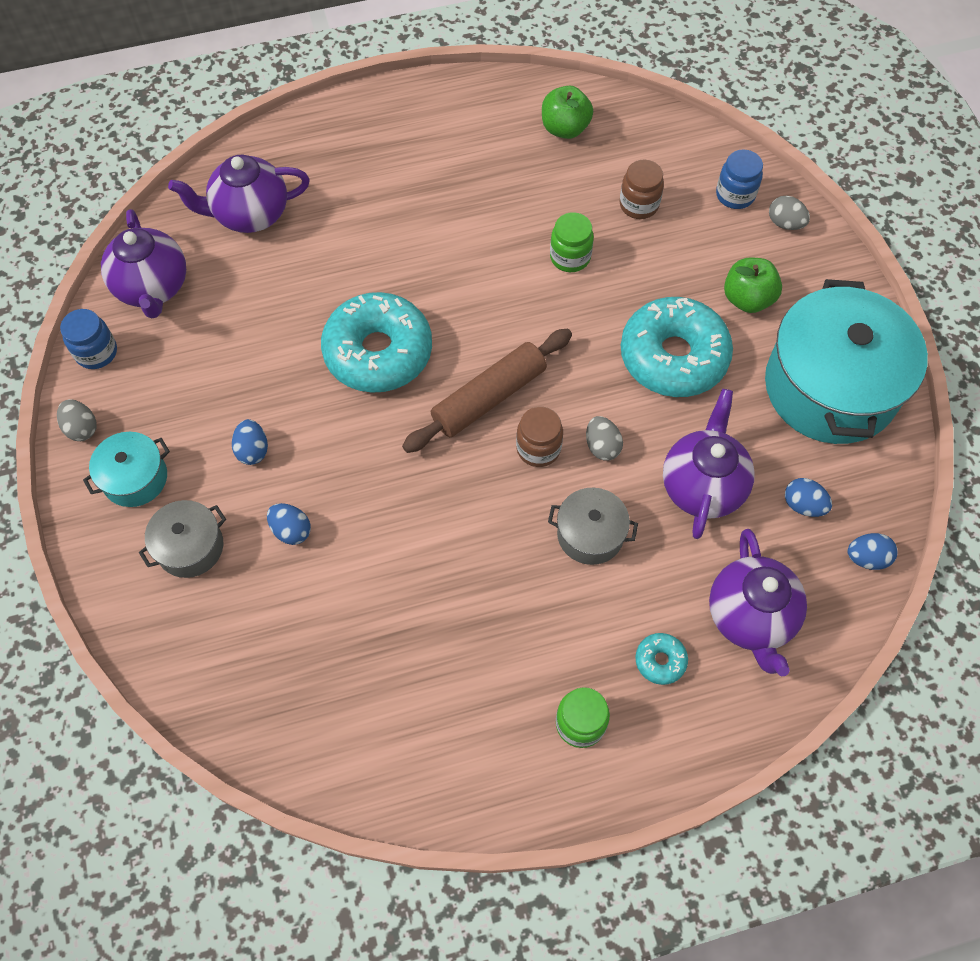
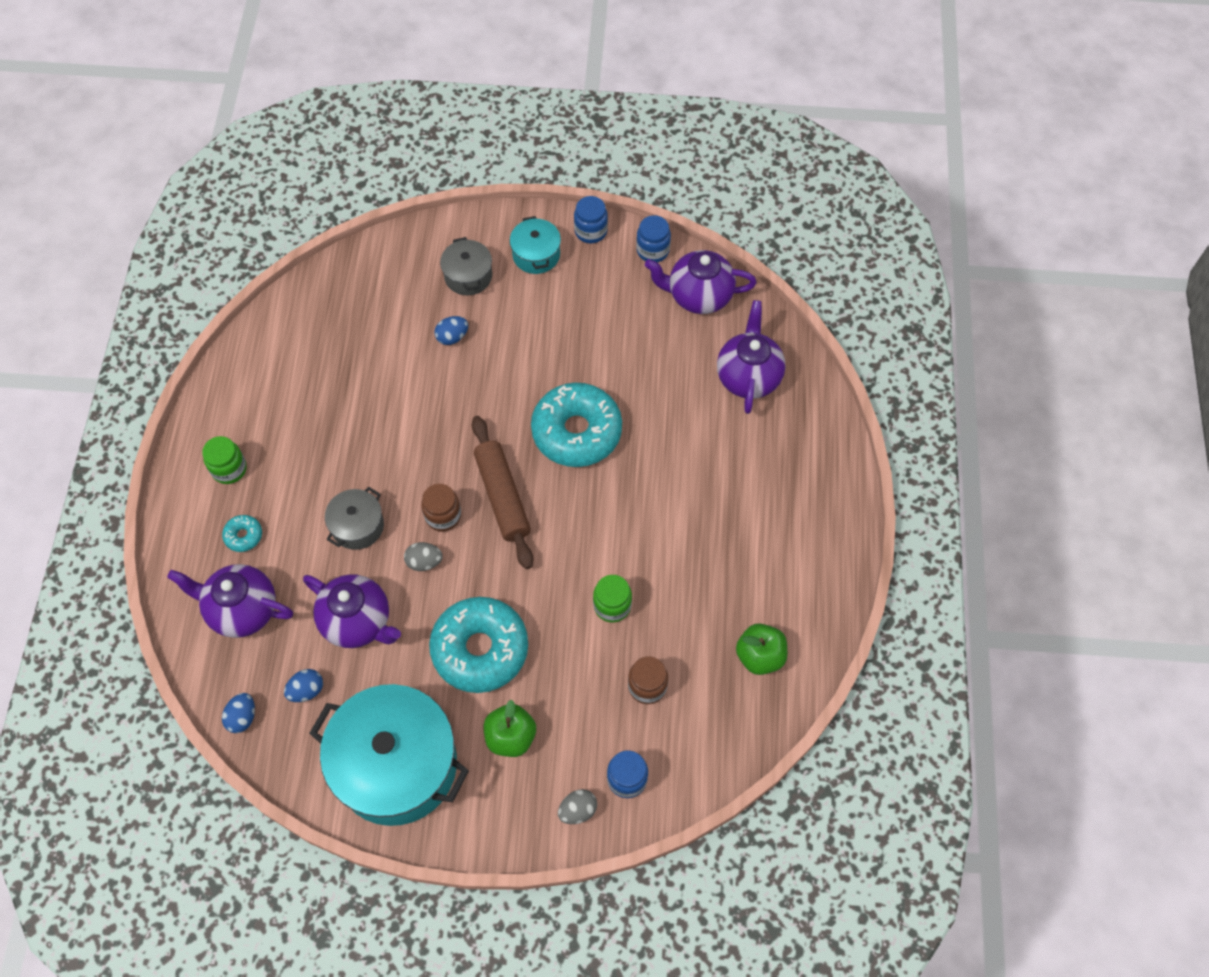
camera: 110 degrees right, 0 degrees up
(82, 428) = (591, 231): grey egg -> blue jar
(253, 450) = (527, 329): blue egg -> none

